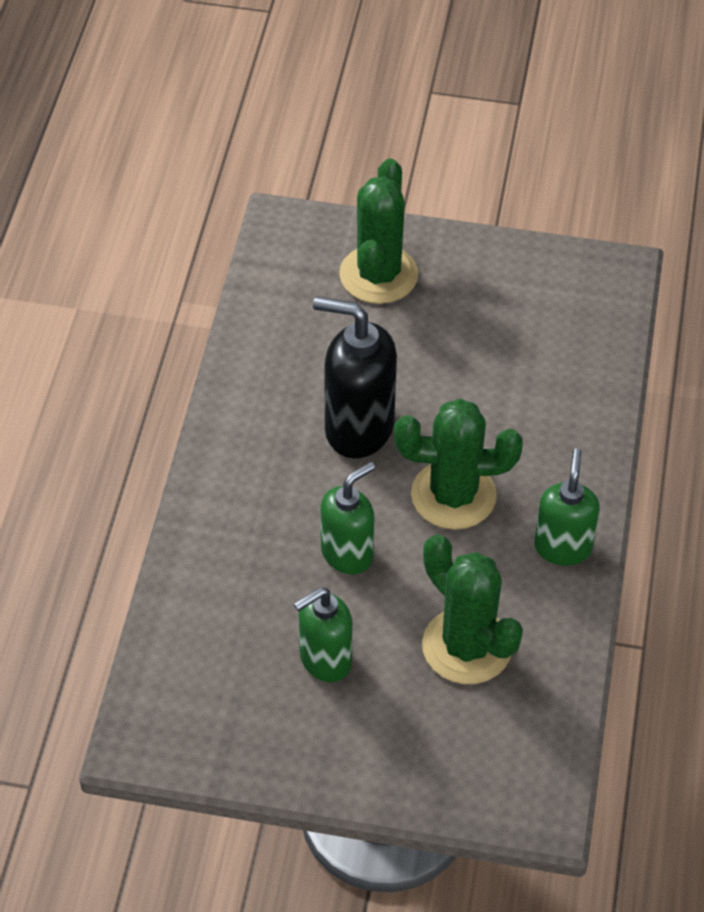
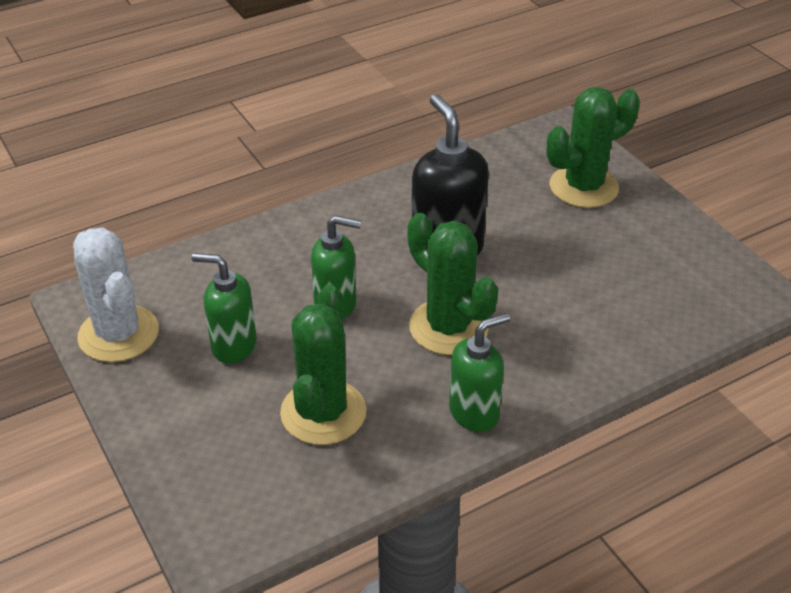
camera: 50 degrees right, 10 degrees down
(221, 737) = (118, 334): none -> white cactus

